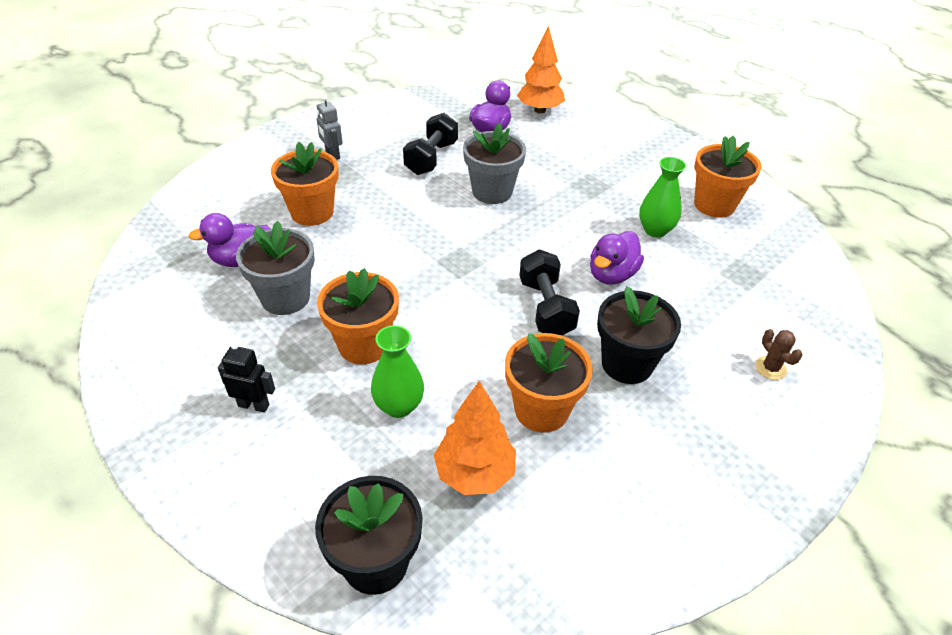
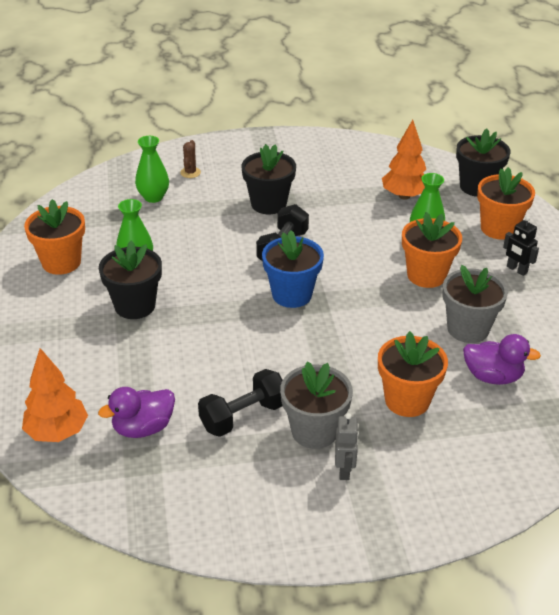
camera: 145 degrees left, 5 degrees down
(486, 261) = (292, 294): none -> blue flower pot
(492, 192) = (224, 351): grey flower pot -> grey flower pot (314, 431)
(541, 410) = (343, 205): orange flower pot -> orange flower pot (499, 228)
(604, 196) = (135, 306): none -> black flower pot
(611, 275) = (212, 249): purple duck -> none
(752, 310) = (153, 197): none -> green vase

